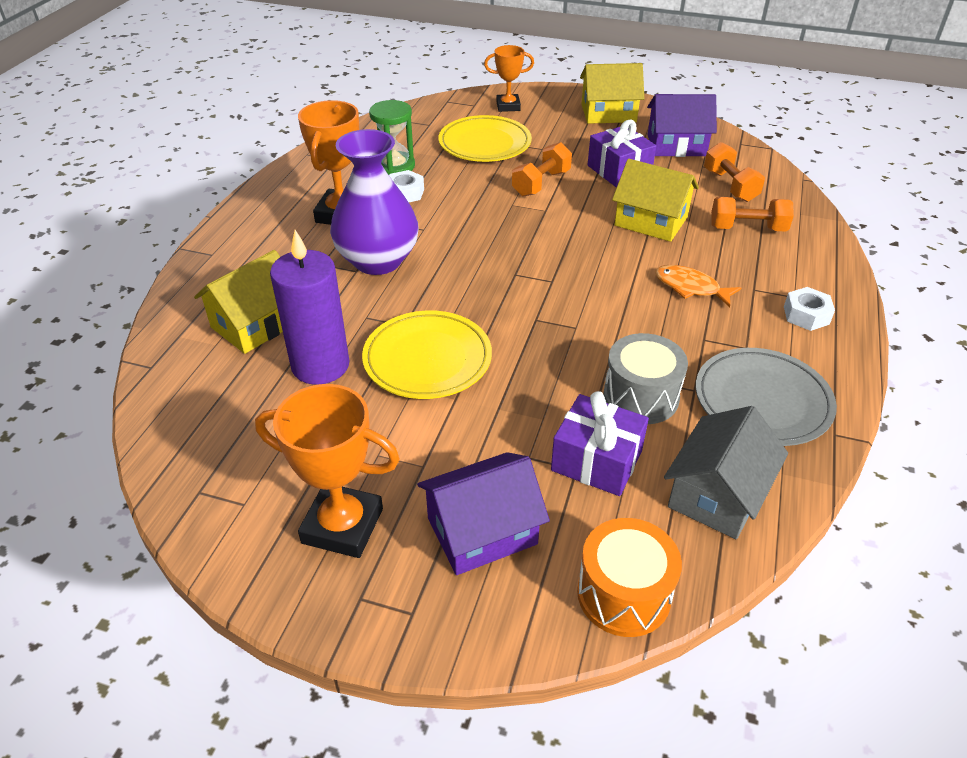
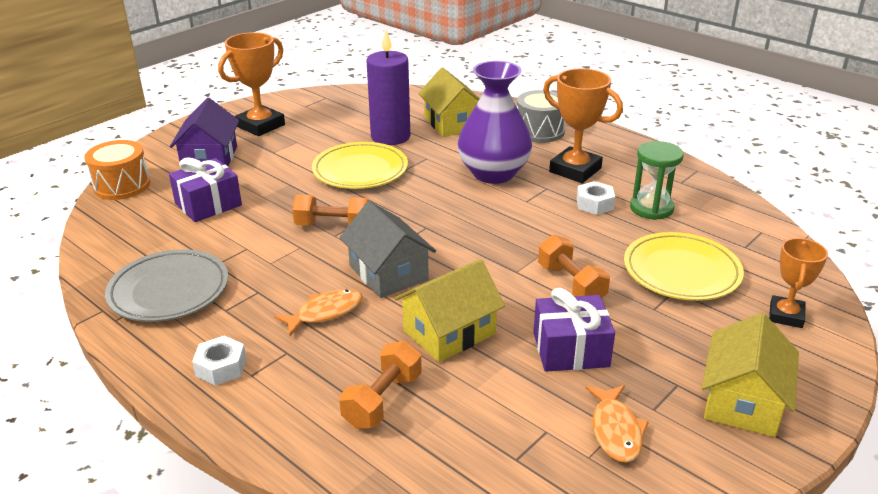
camera: 115 degrees right, 10 degrees down
(641, 396) = (236, 238): grey drum -> grey drum (540, 131)
(676, 145) = (615, 430): purple house -> orange fish
(717, 494) = (131, 237): grey house -> grey house (388, 273)
(730, 186) = (481, 433): orange dumbbell -> orange dumbbell (333, 226)

